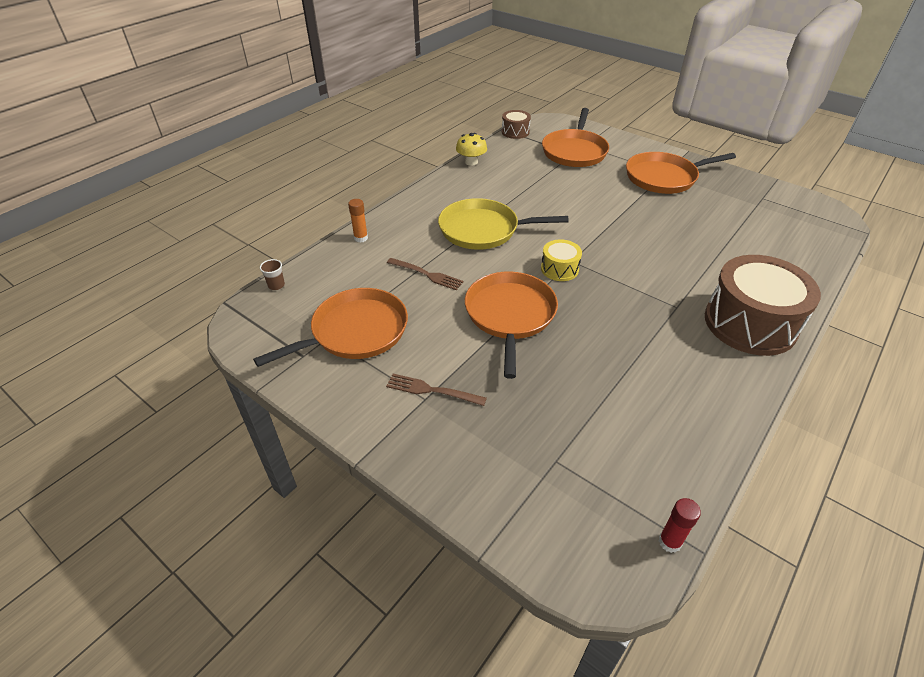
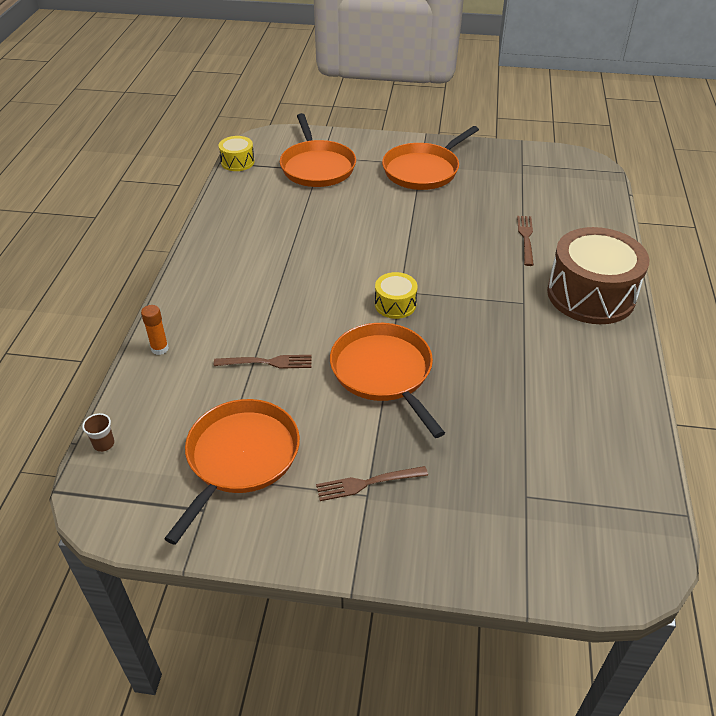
camera: 30 degrees left, 0 degrees up
(471, 162) = (215, 213): yellow mushroom -> none
(483, 230) = (288, 289): yellow pan -> none
(515, 132) = (237, 162): brown drum -> yellow drum
(669, 542) = (658, 520): red glue stick -> none
(720, 256) = (526, 238): none -> brown fork

